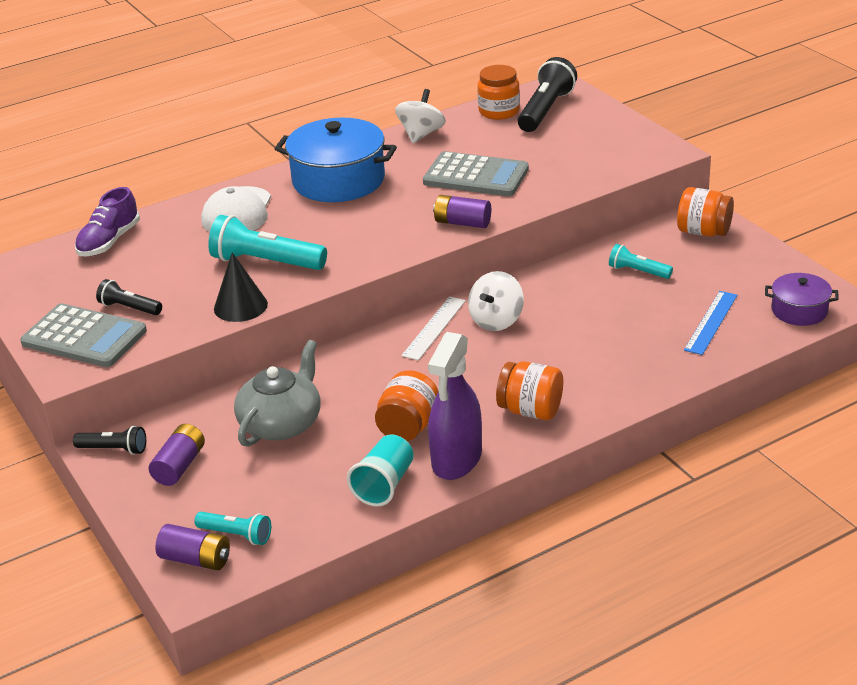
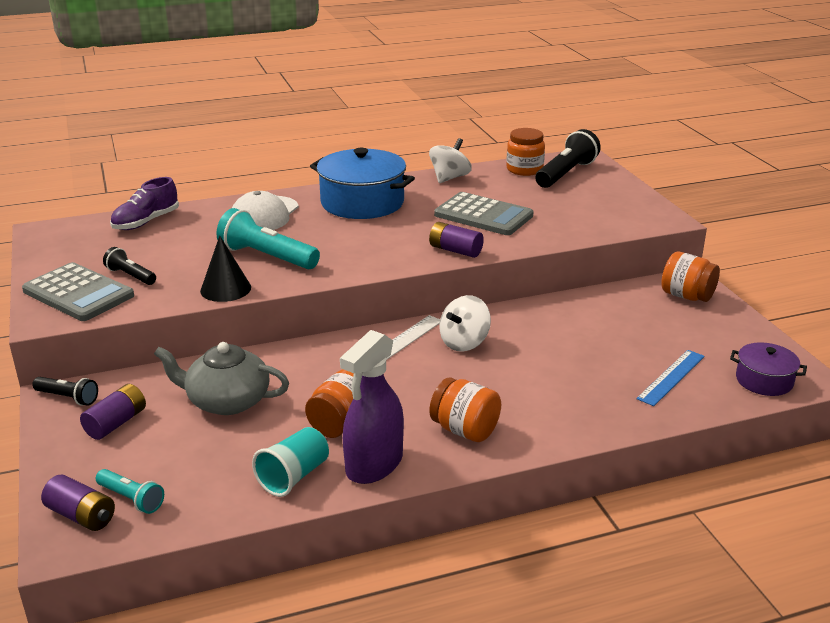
camera: 10 degrees right, 5 degrees down
(281, 423) = (227, 401): grey teapot -> grey teapot turned 120 degrees counterclockwise
(638, 271) = (613, 320): turquoise flashlight -> none

